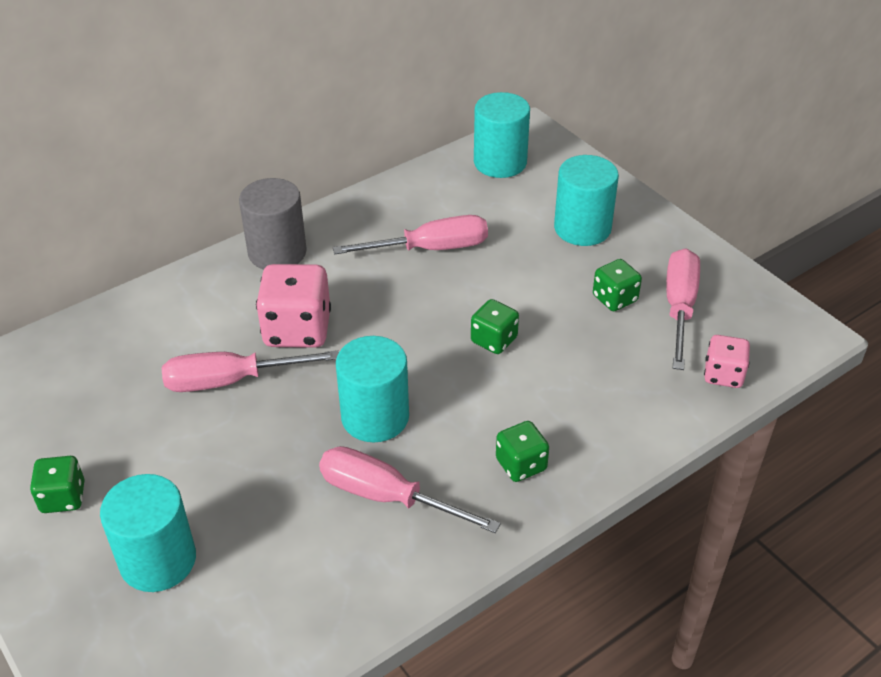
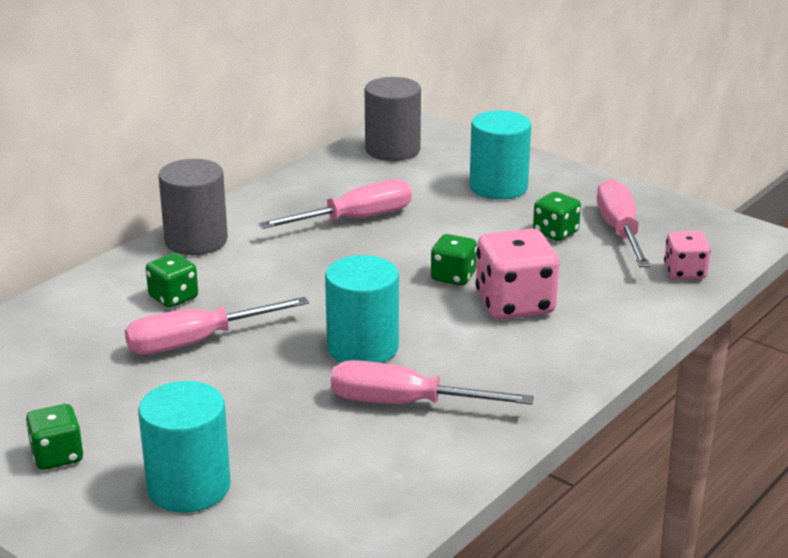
camera: 15 degrees left, 15 degrees down
(297, 329) = (247, 295): pink dice -> pink dice (515, 304)
(500, 162) = (392, 150): turquoise cylinder -> grey cylinder
(521, 464) = (526, 361): green dice -> green dice (173, 298)

